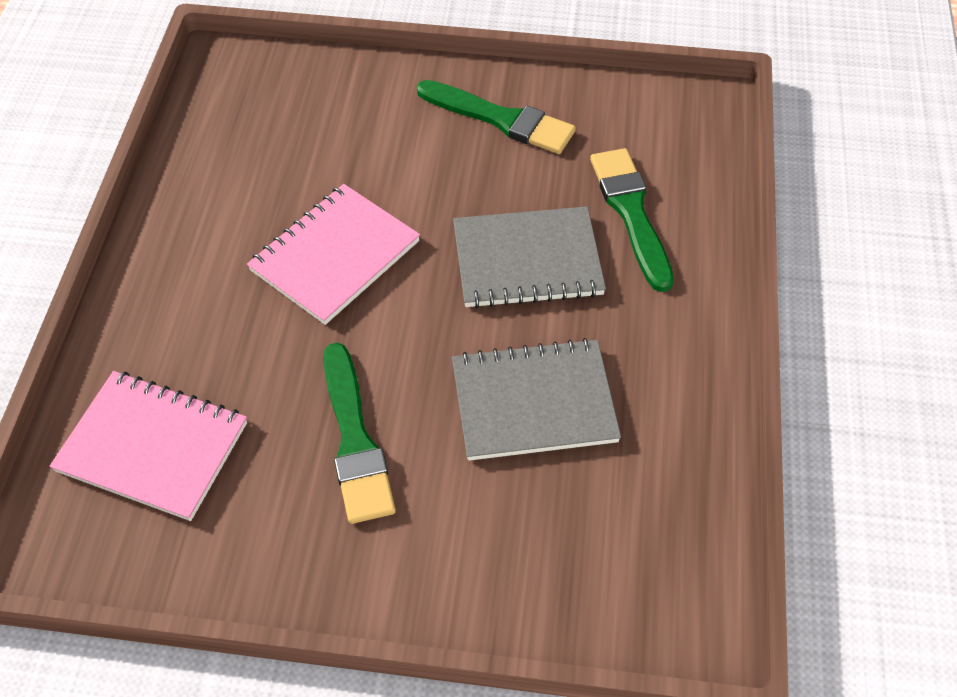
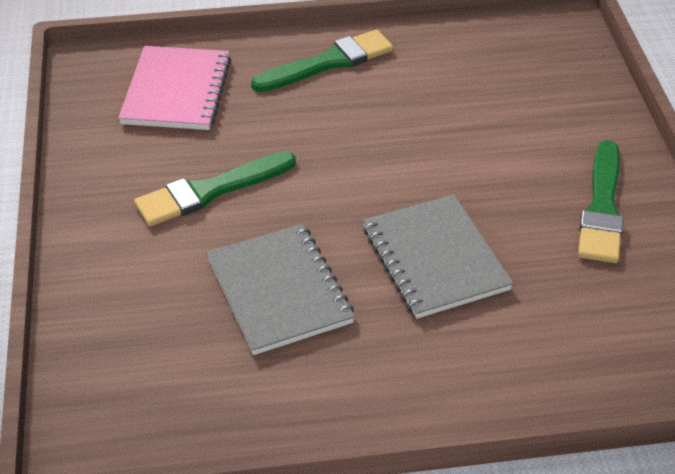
camera: 75 degrees right, 10 degrees down
(335, 256) = (386, 138): pink notebook -> none
(631, 213) = (530, 325): green brush -> green brush (328, 62)

